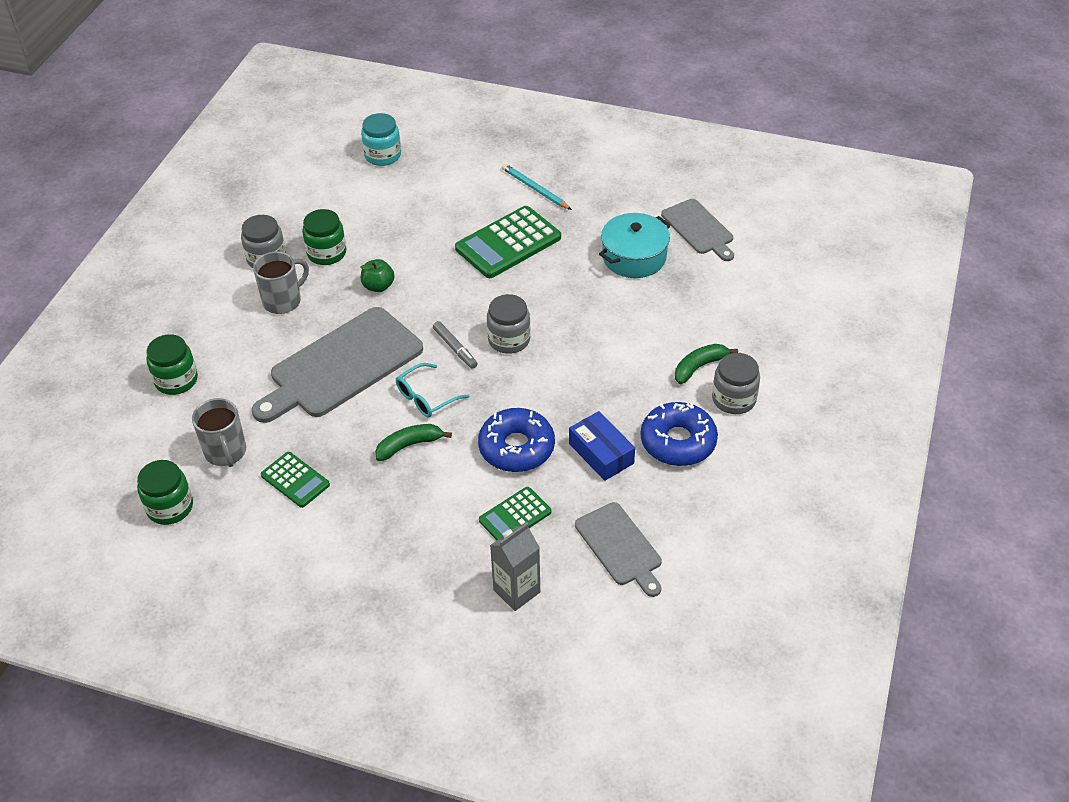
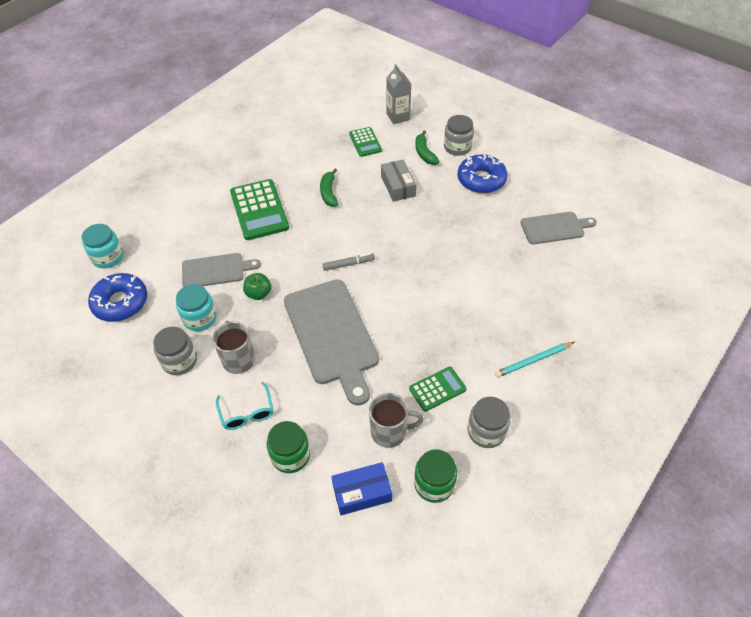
camera: 70 degrees left, 5 degrees up
(327, 253) = (200, 318): green jar -> turquoise jar
(409, 445) = (430, 312): green banana -> green banana (329, 193)
(426, 397) = (389, 292): turquoise glasses -> turquoise glasses (247, 413)
(509, 340) = (355, 234): grey jar -> grey jar (486, 431)
(515, 516) = (514, 270): green calculator -> green calculator (365, 142)
(516, 447) = (456, 255): blue donut -> blue donut (120, 302)
(516, 591) = (576, 285): grey carton -> grey carton (398, 117)
(535, 189) = (212, 182): turquoise pencil -> turquoise pencil (533, 360)
(601, 453) = (477, 216): blue box -> blue box (362, 493)
(617, 357) = (398, 186): none -> grey box
(634, 257) = (312, 153): turquoise pot -> none
(699, 229) = (305, 118): grey cutting board -> grey cutting board (216, 270)

